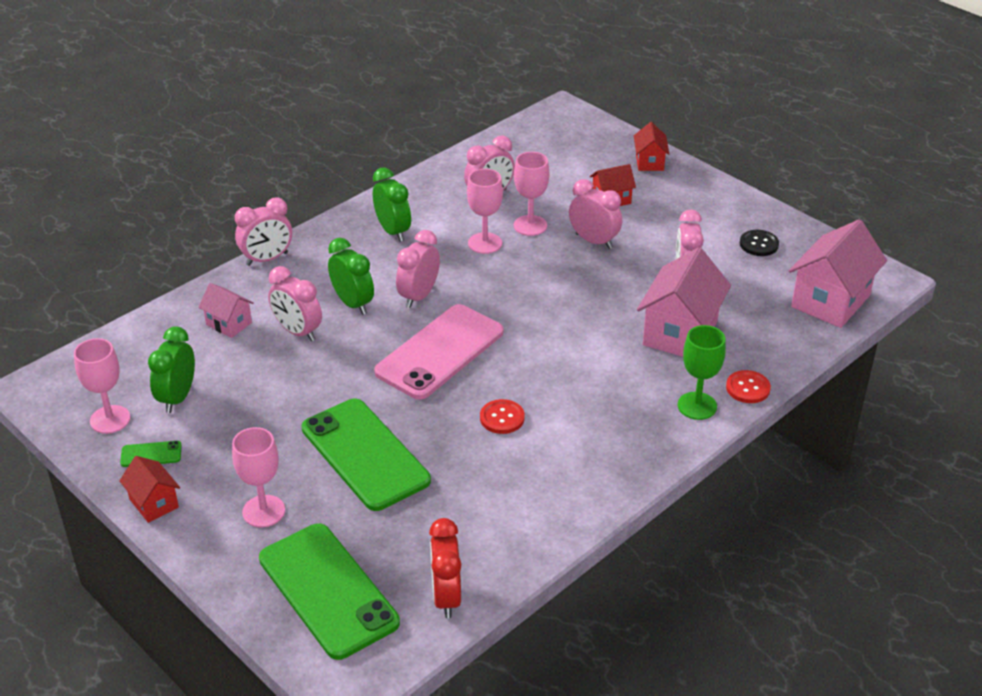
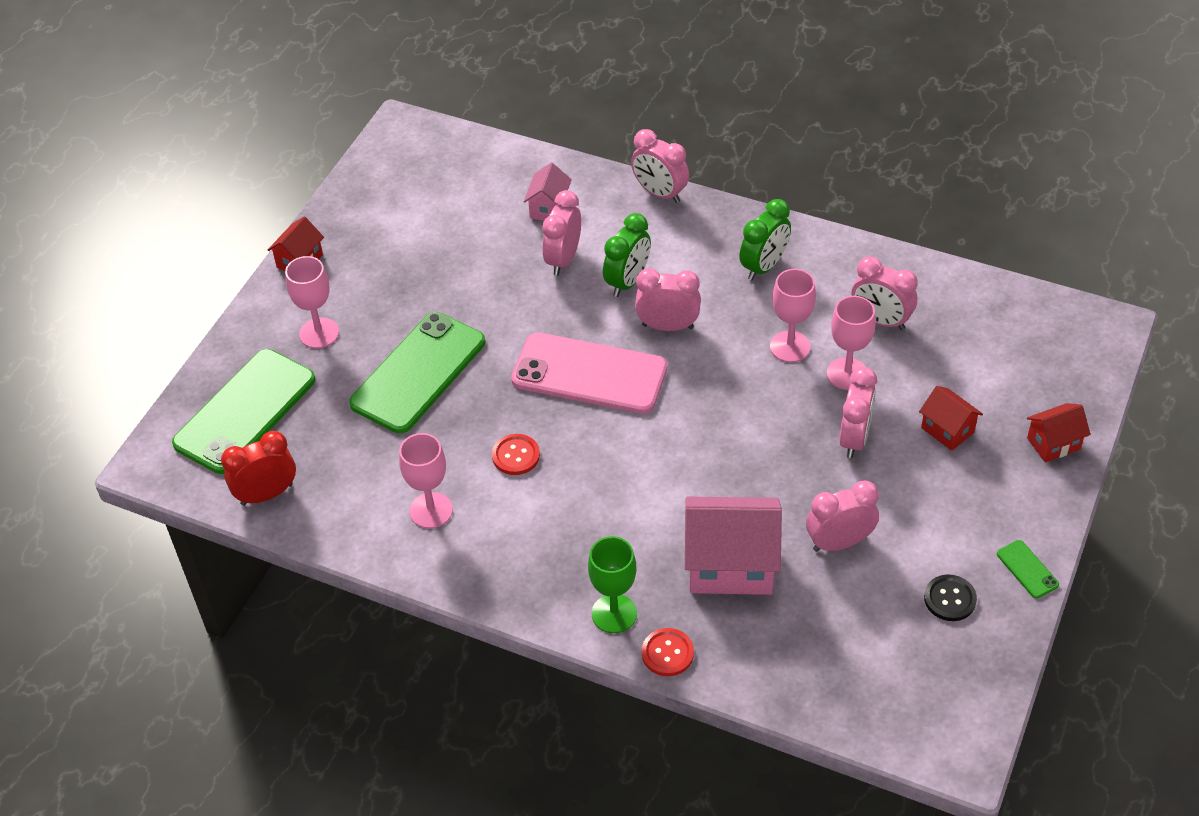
camera: 70 degrees right, 10 degrees up
(110, 419) = (385, 190): pink goblet -> pink goblet (431, 510)
(151, 454) = (355, 234): green phone -> green phone (1027, 569)
(177, 398) = (432, 219): green clock -> none
(830, 301) = (877, 700): pink house -> none

